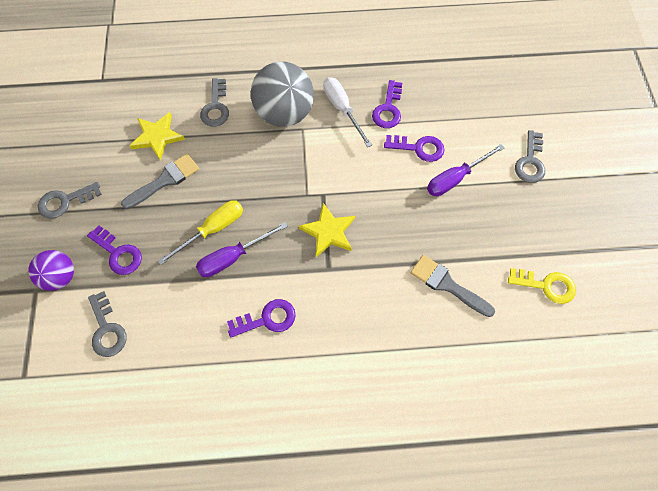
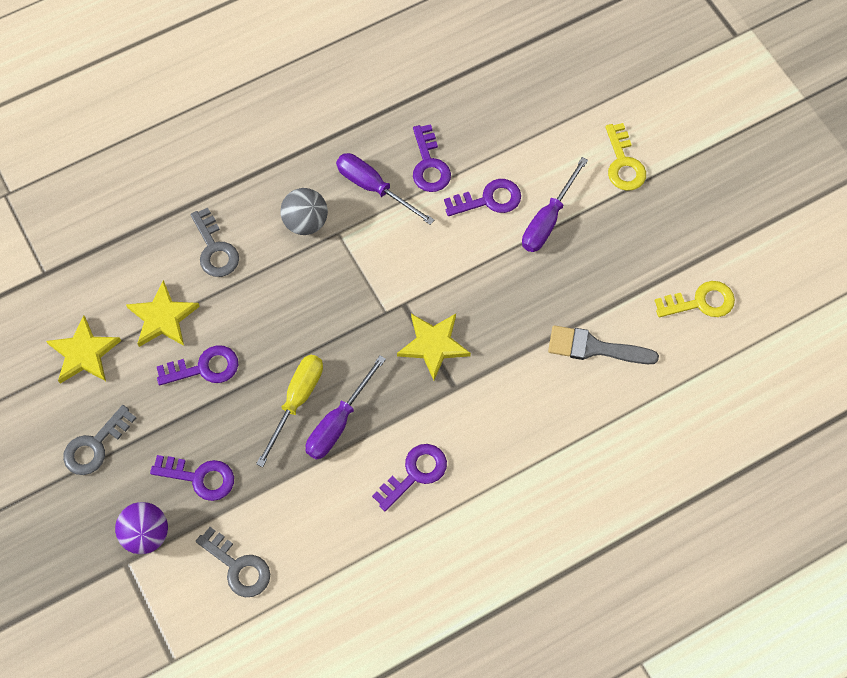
camera: 25 degrees left, 0 degrees up
(95, 139) = (84, 353): none -> yellow star
(165, 180) = (204, 368): grey brush -> purple key
(284, 113) = (305, 222): grey ball -> grey ball, size x0.58
(342, 109) = (374, 188): white screwdriver -> purple screwdriver
(530, 162) = (623, 163): grey key -> yellow key

